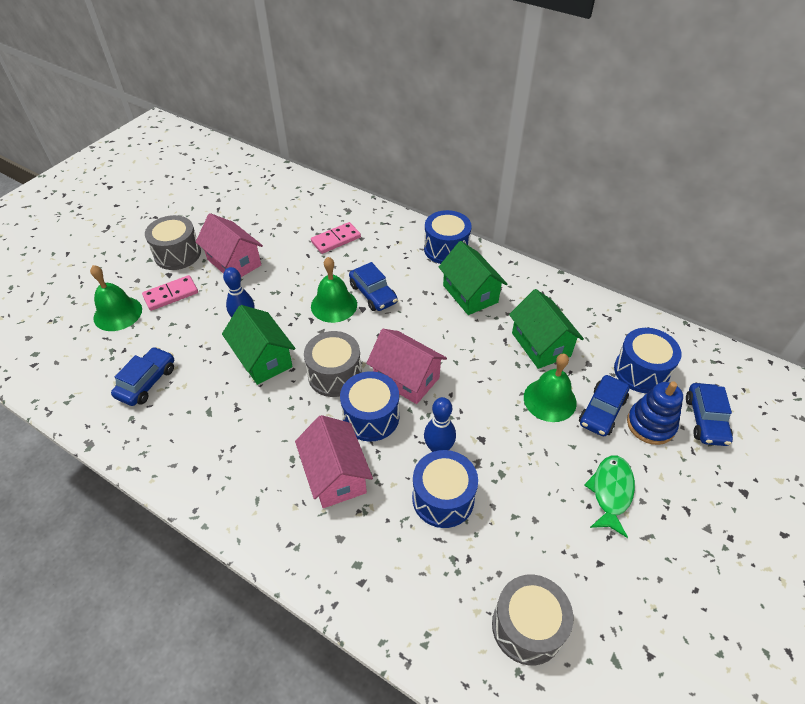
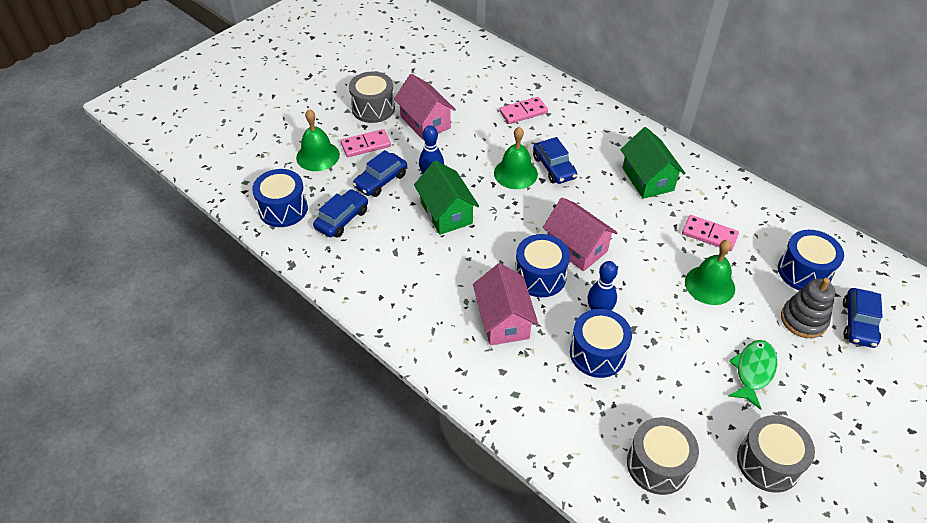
camera: 10 degrees right, 0 degrees up
(335, 375) = (510, 236): grey drum -> grey drum (768, 463)
(446, 249) = (630, 134): blue drum -> blue drum (283, 209)
(540, 344) = (709, 234): green house -> pink domino
(602, 411) = (758, 302): blue car -> blue car (380, 181)
(650, 424) = (803, 320): blue stacking toy -> grey stacking toy

